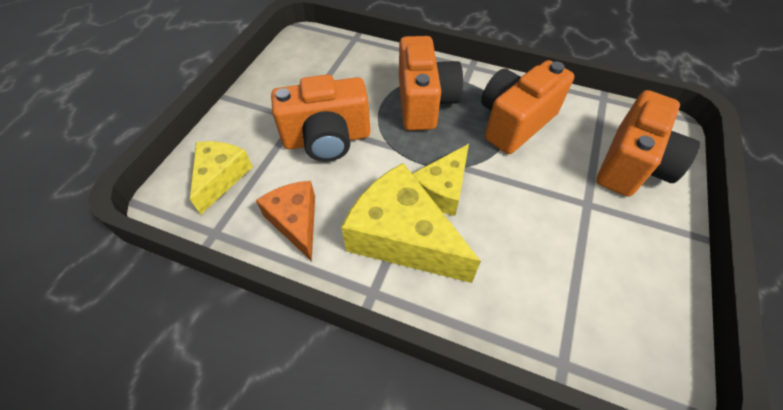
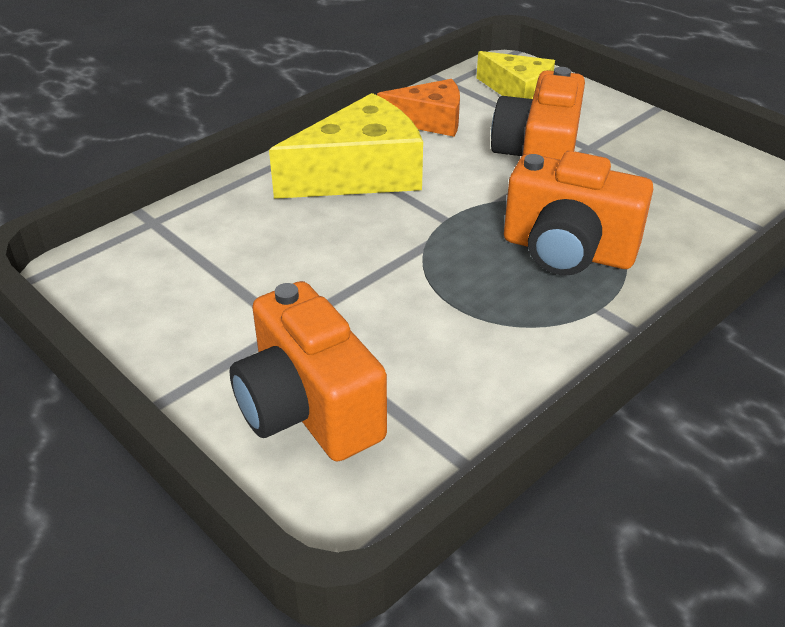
camera: 115 degrees right, 15 degrees down
(442, 189) = (401, 217): yellow cheese -> none
(514, 122) = (475, 323): orange camera -> none

